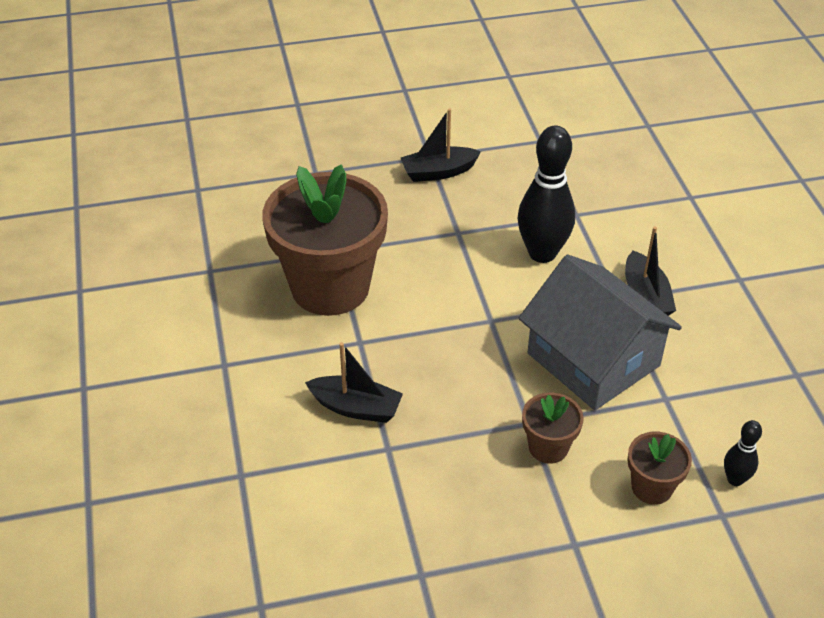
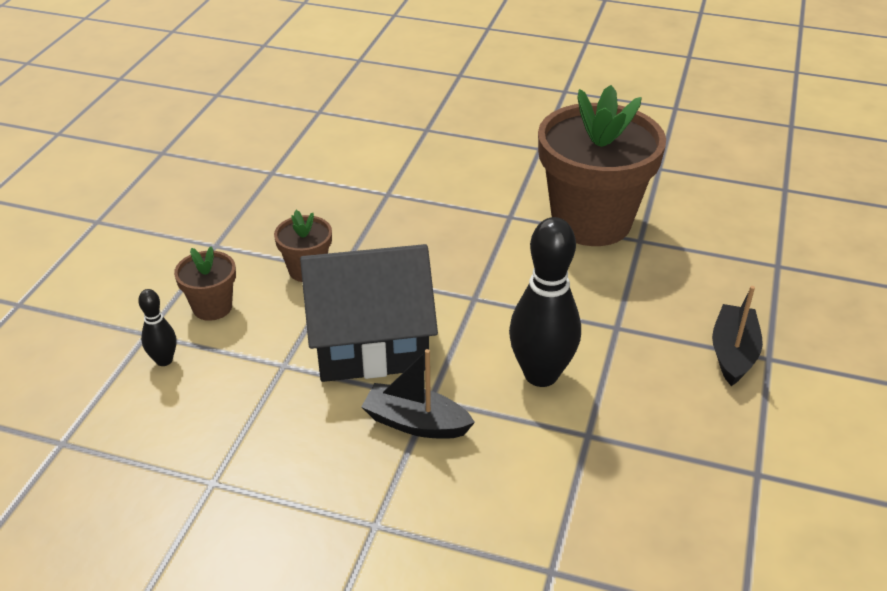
camera: 120 degrees right, 5 degrees down
(356, 408) = (440, 192): black boat -> none
(593, 359) = (370, 340): grey house -> black house

